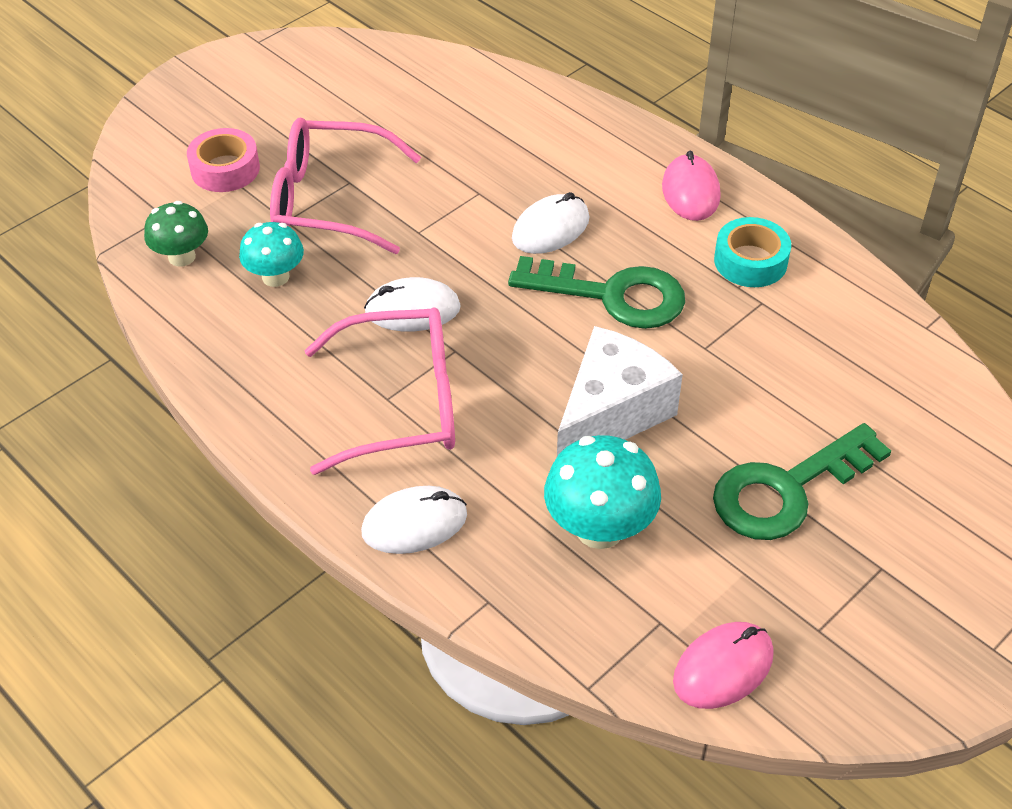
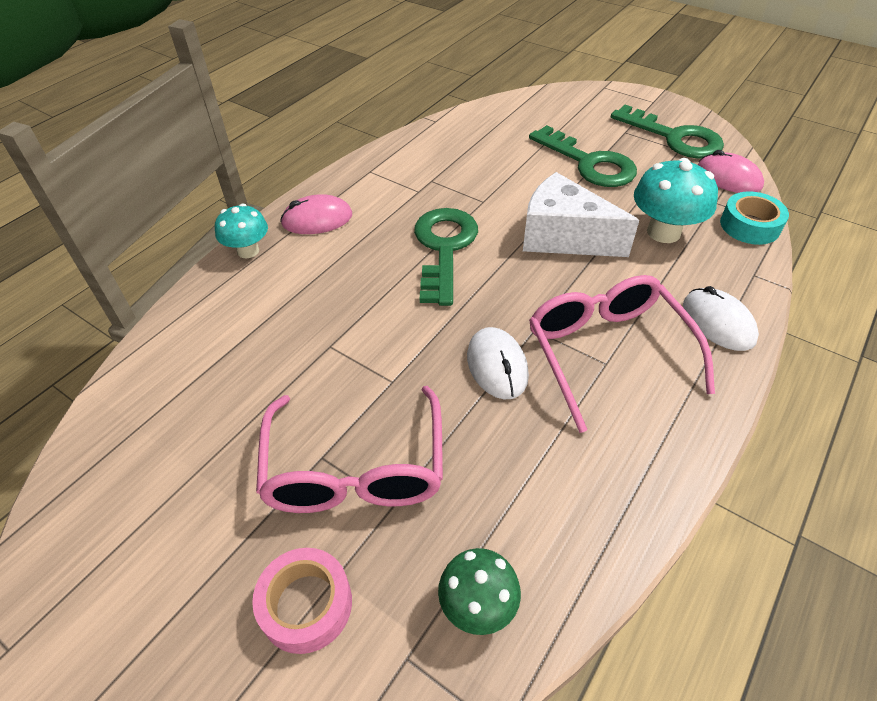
camera: 100 degrees left, 0 degrees up
(275, 277) = (485, 490): turquoise mushroom -> turquoise mushroom (248, 251)
(550, 229) = (373, 291): white mouse -> none
(750, 261) = (391, 187): turquoise tape -> turquoise tape (750, 225)
(857, 635) = (674, 138): none -> green key

